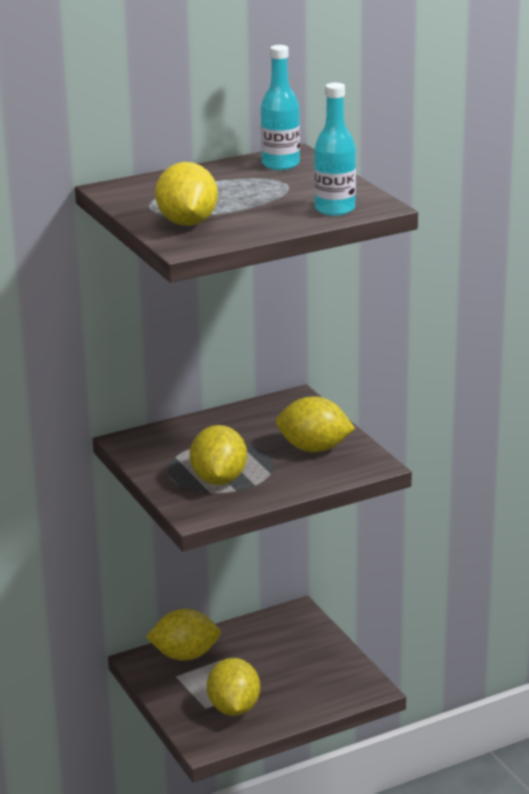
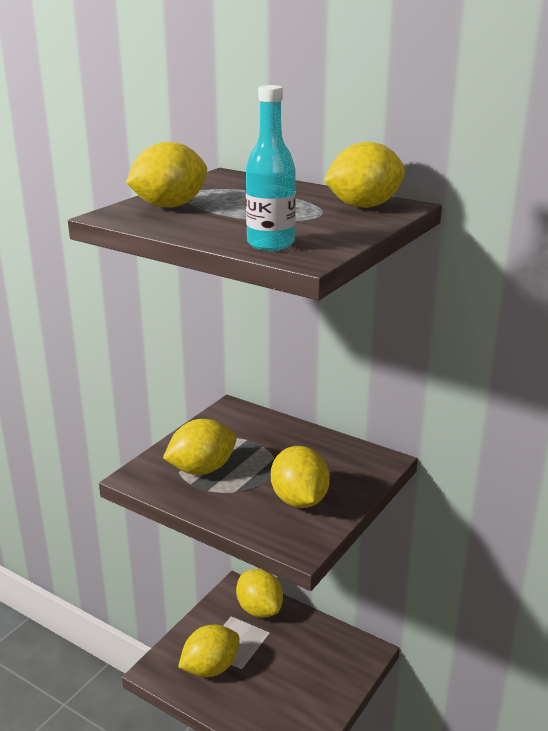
camera: 60 degrees right, 0 degrees up
(280, 164) = (364, 206): turquoise bottle -> yellow lemon

